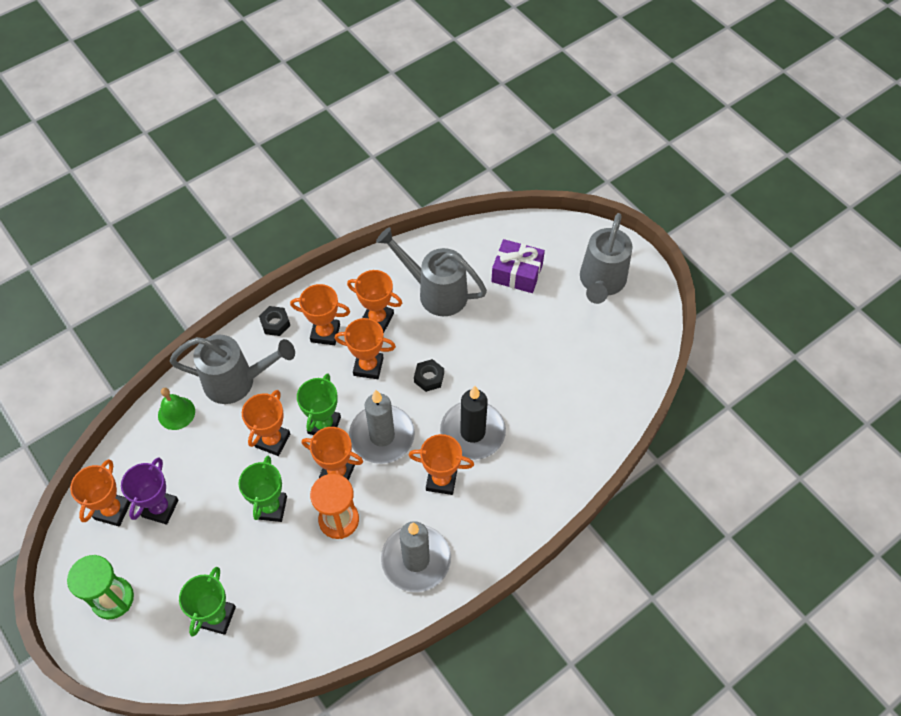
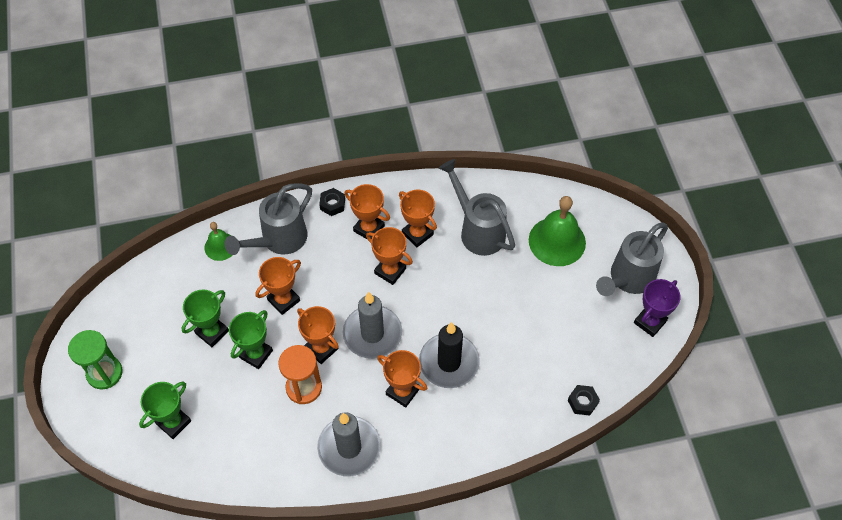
camera: 25 degrees right, 0 degrees up
(113, 510) = (137, 304): orange trophy -> none
(160, 508) = (172, 318): purple trophy -> purple trophy (650, 322)
(237, 381) = (279, 240): grey watering can -> grey watering can turned 105 degrees clockwise
(324, 425) = (330, 305): green trophy -> green trophy (212, 332)
(429, 378) = (435, 301): black nut -> black nut (582, 402)
(517, 273) = (557, 241): purple gift -> green bell

